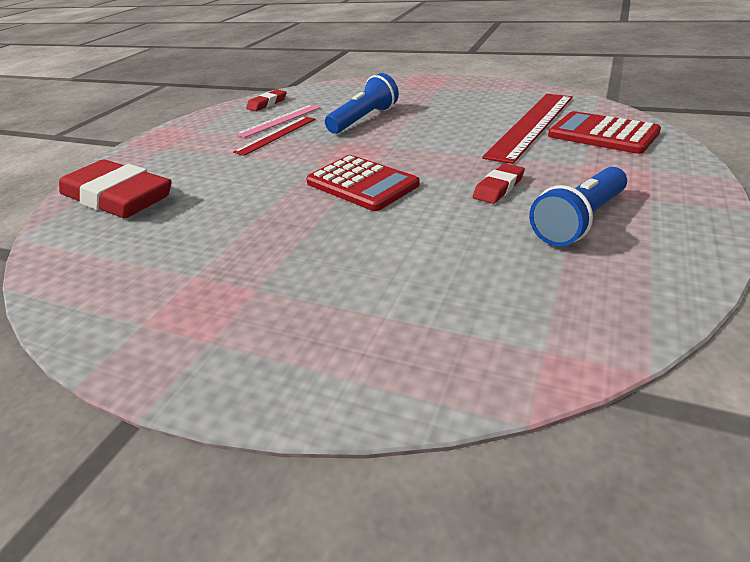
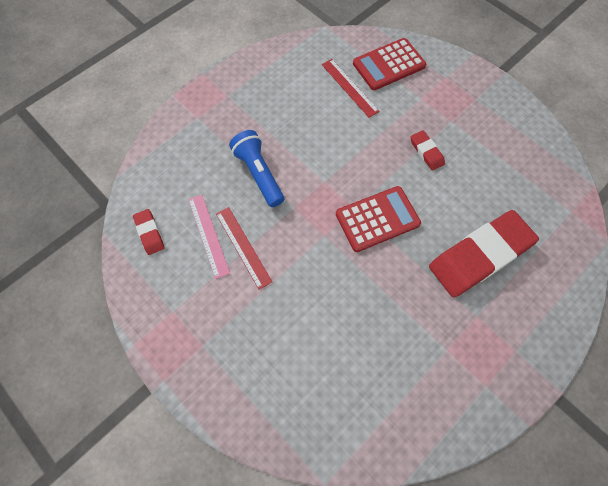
camera: 70 degrees left, 30 degrees up
(118, 197) = (294, 396): red eraser -> red eraser (480, 256)
(531, 125) = (349, 87): red ruler -> red ruler, size x0.59
(579, 221) = (482, 139): blue flashlight -> none

